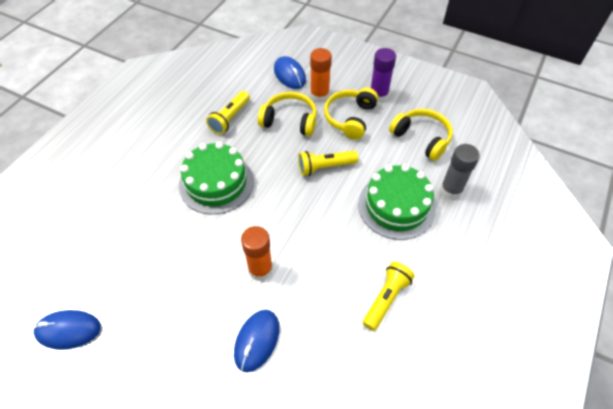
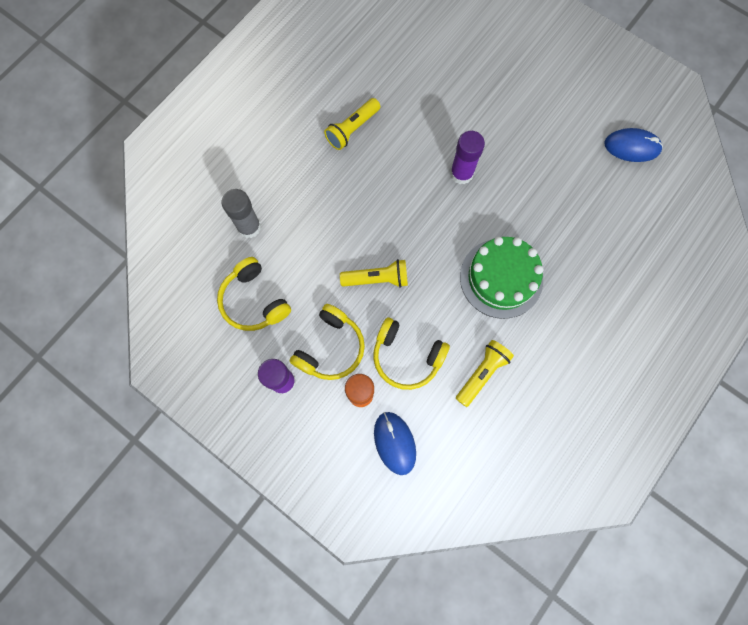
camera: 170 degrees left, 20 degrees up
(257, 341) = (470, 113): blue mouse -> none
(260, 269) = (461, 173): orange glue stick -> purple glue stick
(396, 206) = (313, 217): green cake -> none

